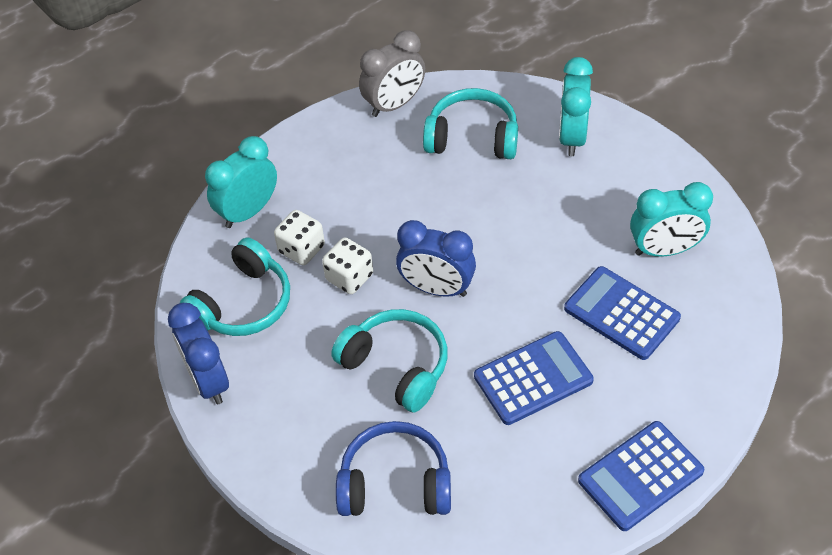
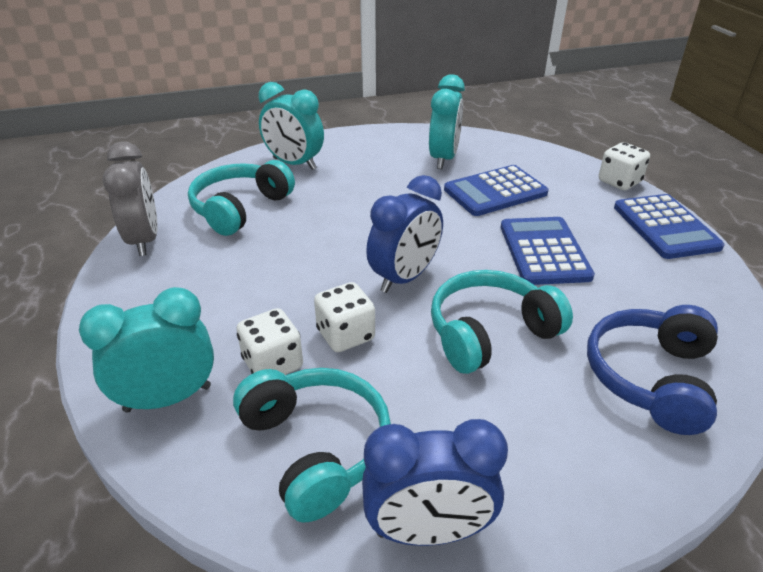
camera: 70 degrees left, 15 degrees down
(248, 211) = (168, 398): turquoise clock -> turquoise clock turned 90 degrees clockwise
(718, 422) = (619, 182): none -> white dice

